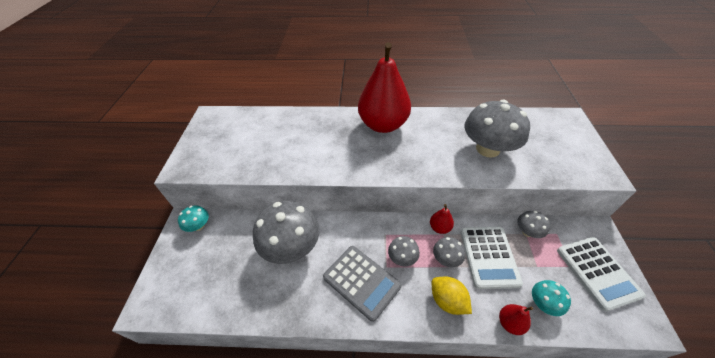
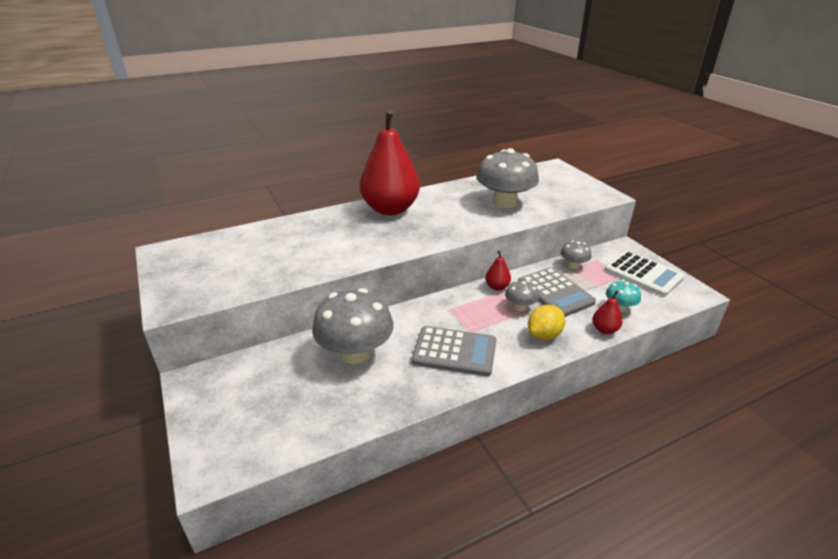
camera: 30 degrees left, 15 degrees down
(199, 226) = (216, 376): turquoise mushroom -> none
(402, 258) = (479, 320): grey mushroom -> none
(447, 301) = (544, 335): yellow lemon -> yellow lemon turned 60 degrees counterclockwise
(488, 256) = (555, 293): white calculator -> grey calculator

